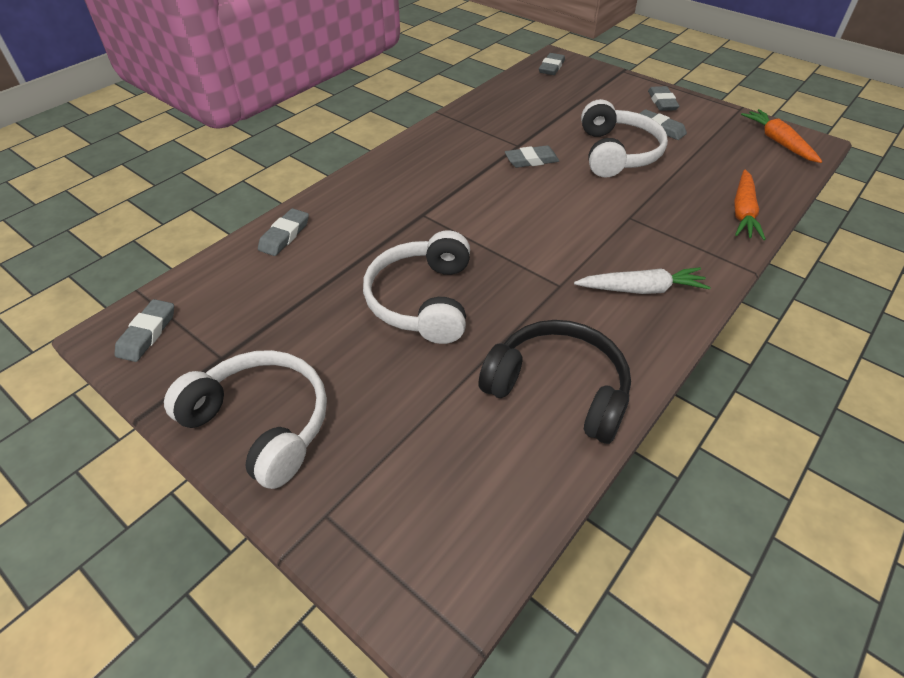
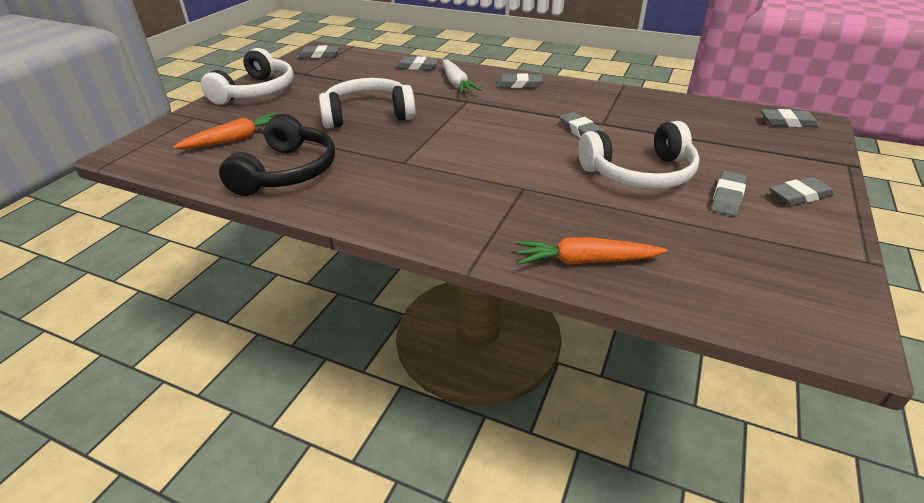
camera: 75 degrees right, 10 degrees down
(398, 170) = (519, 84): none -> grey eraser
(641, 289) = (413, 200): white carrot -> white carrot (456, 83)
(778, 142) = (804, 297): orange carrot -> orange carrot (235, 139)

